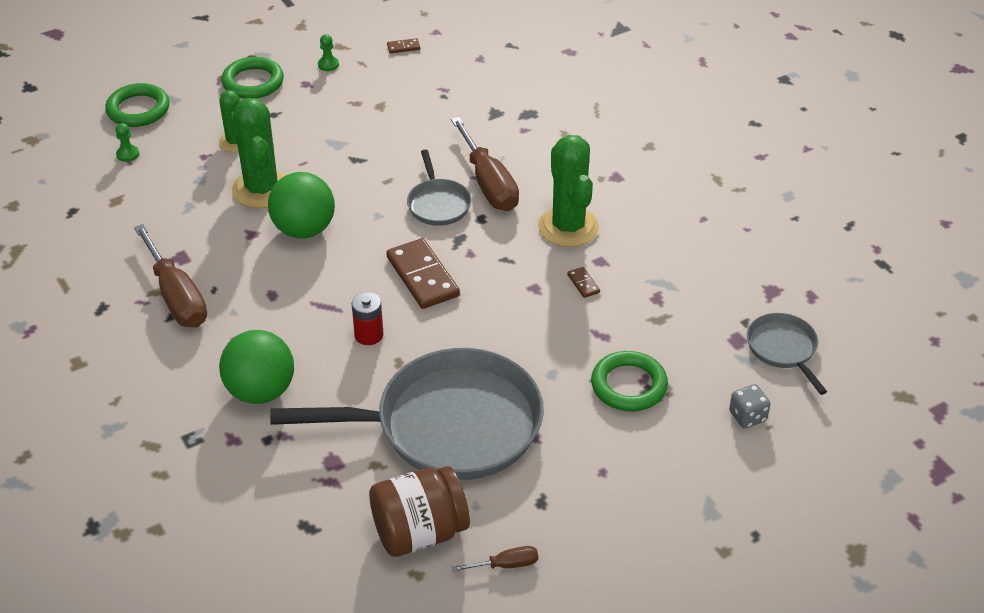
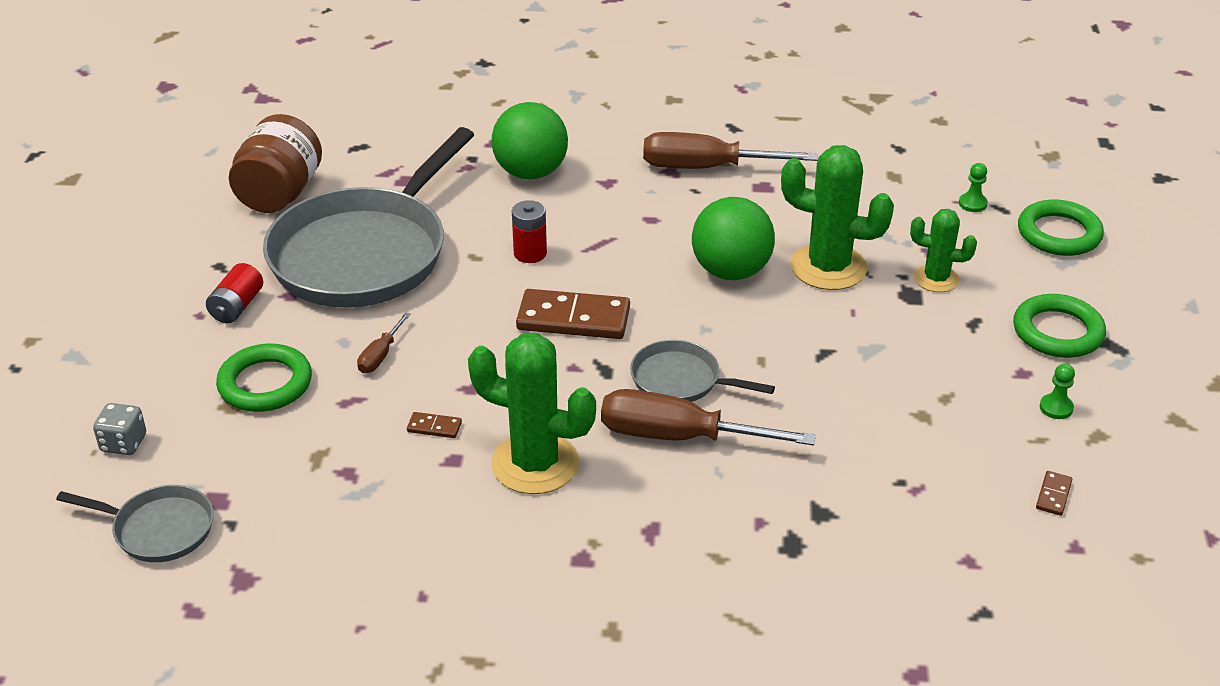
camera: 125 degrees right, 5 degrees down
(506, 565) = (191, 221): brown screwdriver -> brown screwdriver (380, 355)
(574, 456) = (237, 306): none -> red battery

